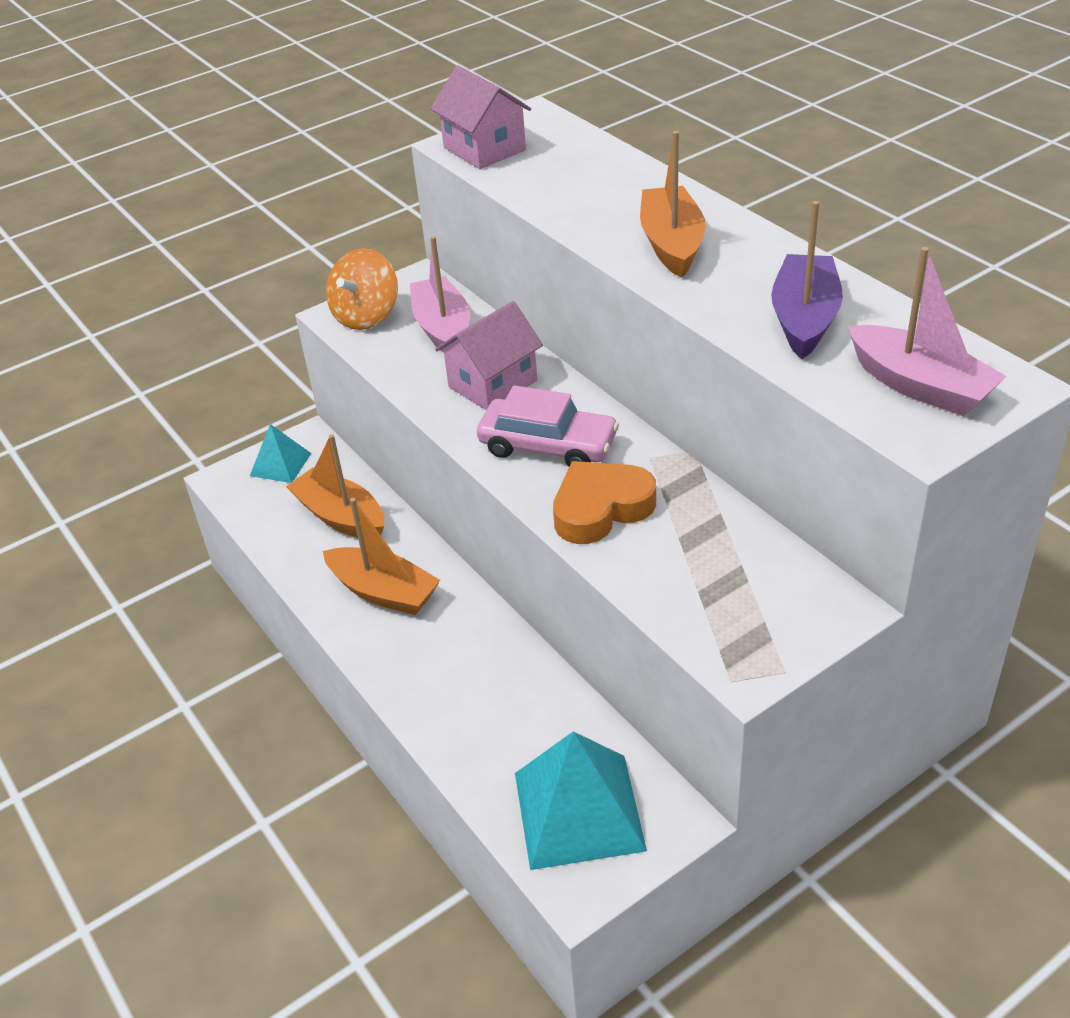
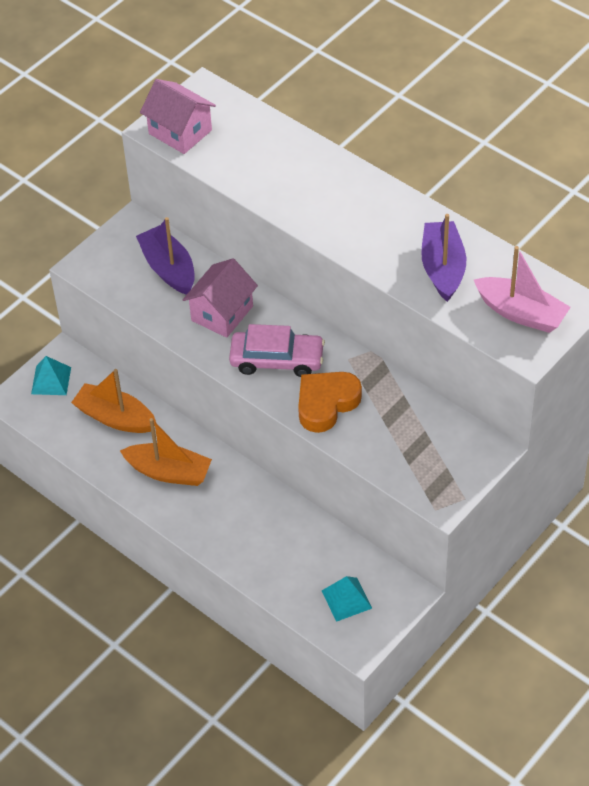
camera: 15 degrees left, 10 degrees up
(366, 316) = (106, 264): orange spinning top -> none
(443, 328) = (168, 268): pink boat -> purple boat
(578, 811) = (346, 599): turquoise pyramid -> turquoise pyramid, size x0.54
(672, 244) = (342, 212): orange boat -> none

